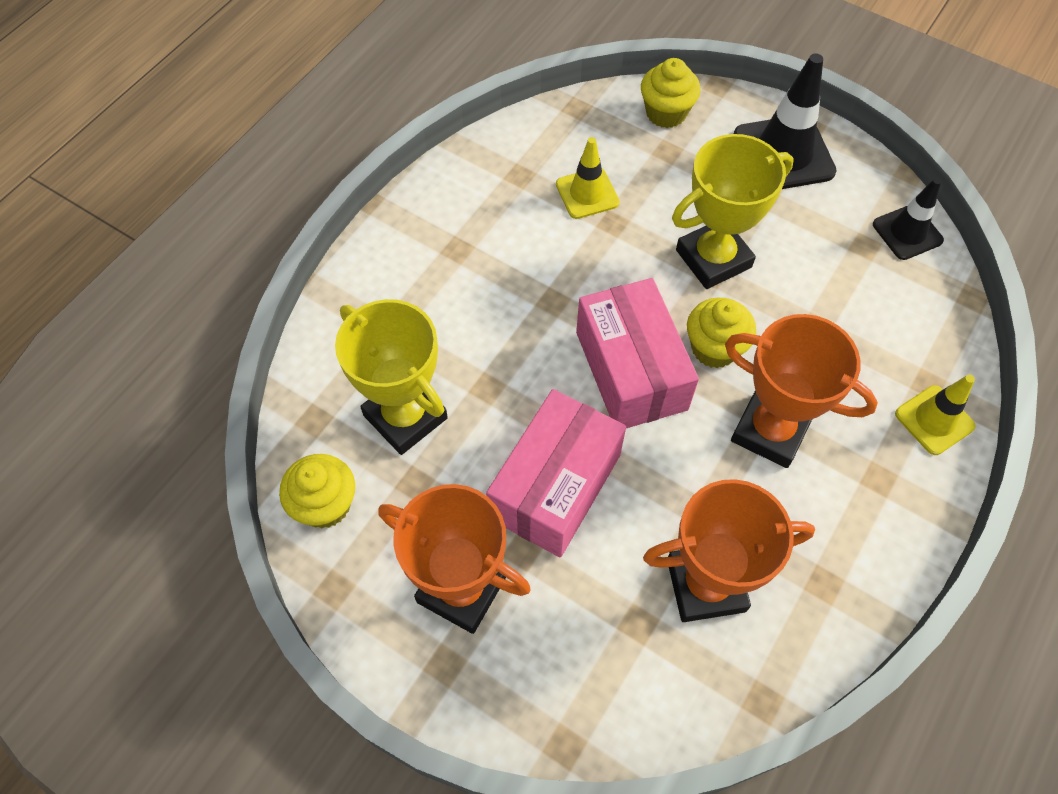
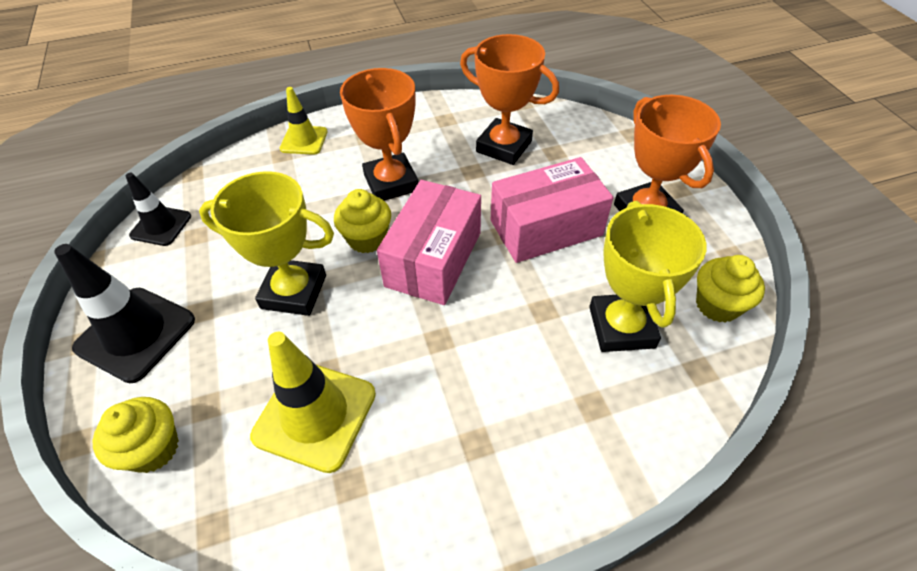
camera: 140 degrees left, 10 degrees down
(587, 193) = (315, 415): yellow traffic cone -> yellow traffic cone, size x1.65

